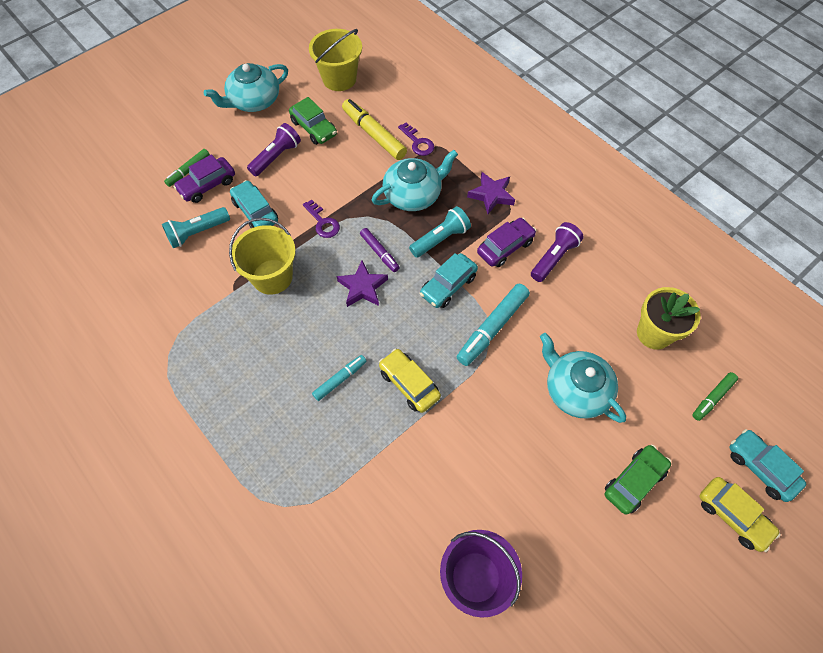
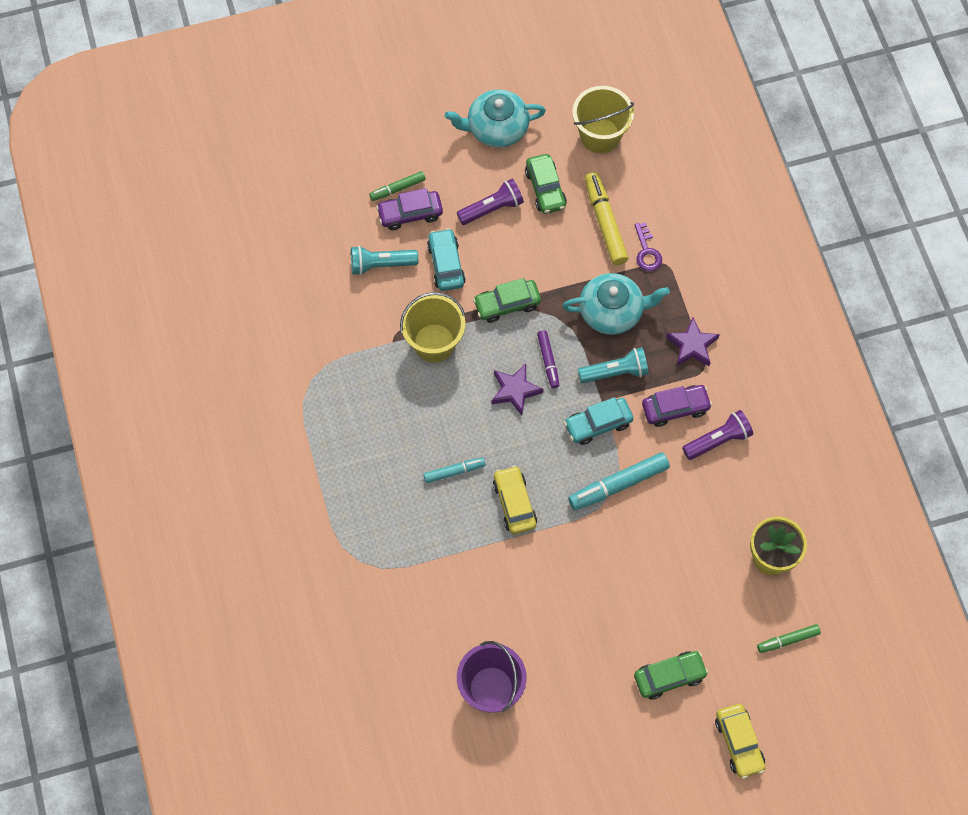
camera: 25 degrees right, 5 degrees up
(323, 222) = (507, 304): purple key -> green car
(575, 390) = (664, 576): turquoise teapot -> none
(760, 468) = (790, 717): turquoise car -> none

